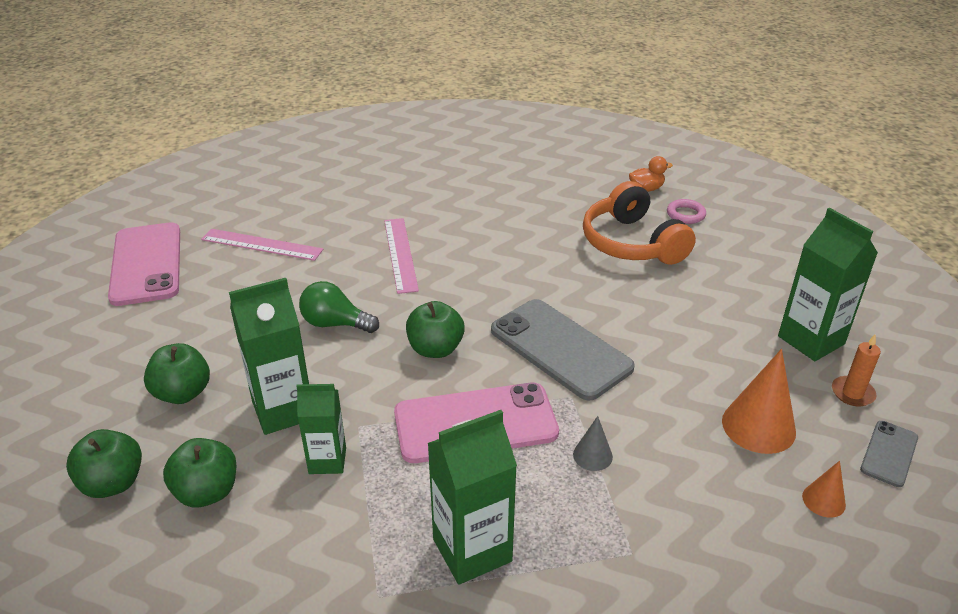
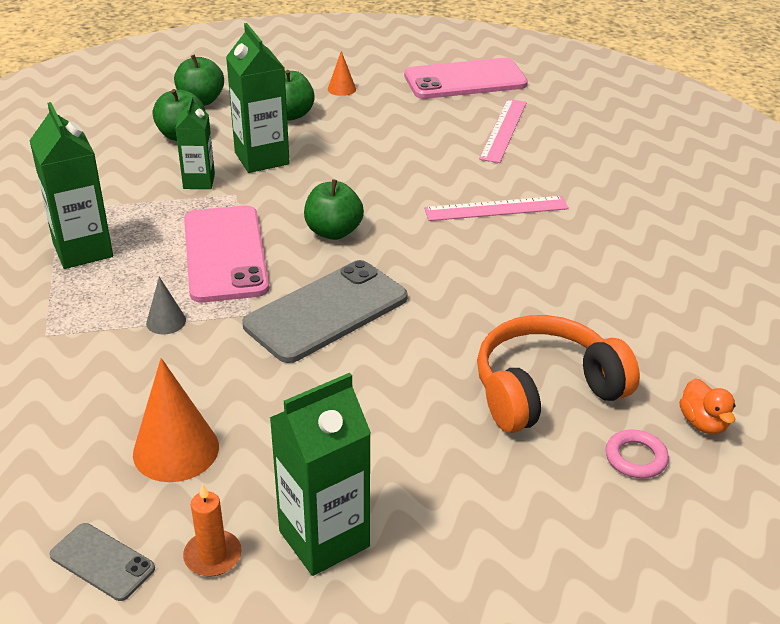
camera: 90 degrees right, 0 degrees up
(335, 324) = (375, 176): green light bulb -> none
(823, 500) = (55, 480): orange cone -> orange cone (341, 89)

